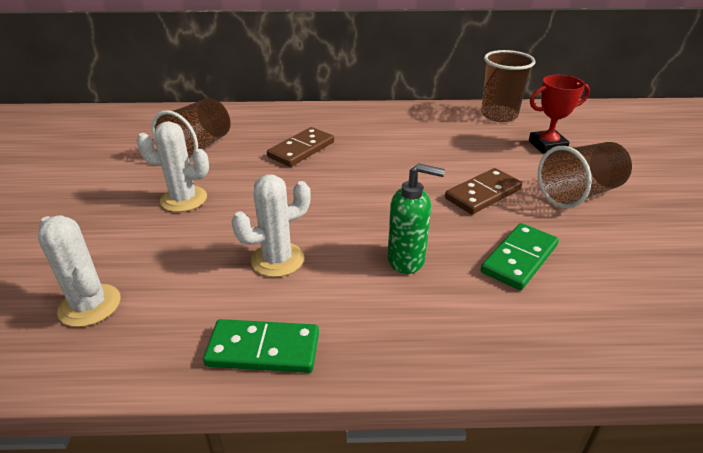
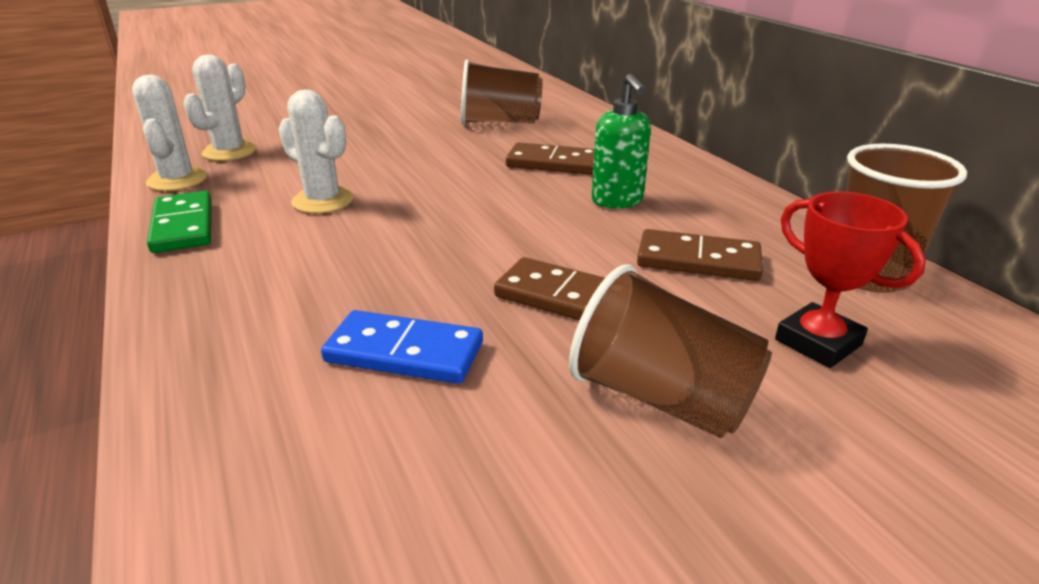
camera: 65 degrees right, 5 degrees down
(184, 199) = (401, 140): white cactus -> white cactus (177, 180)
(407, 260) = (357, 268): green soap dispenser -> green soap dispenser (617, 201)
(463, 146) = (698, 260): none -> brown domino
(519, 259) = (404, 352): green domino -> blue domino

